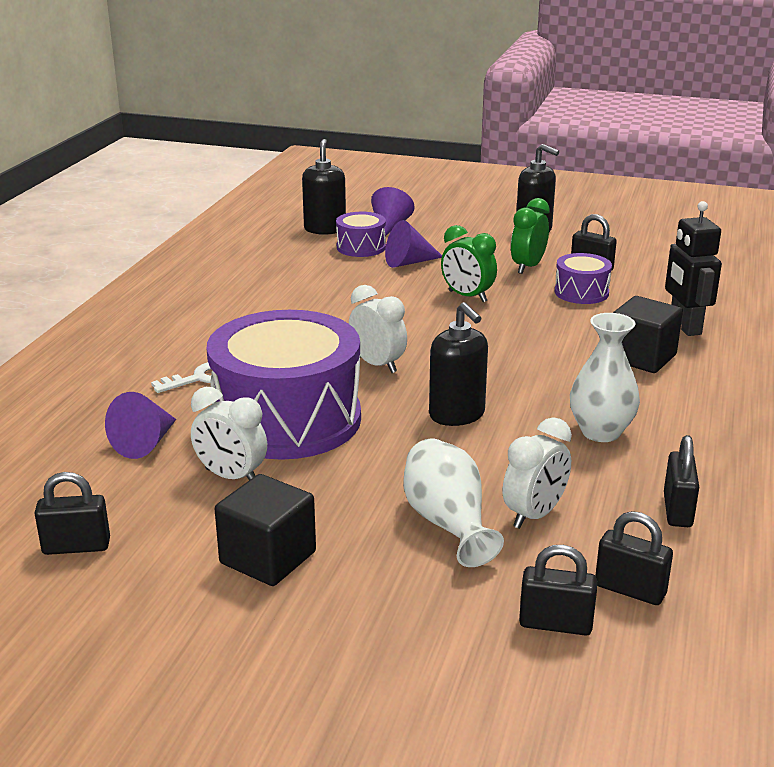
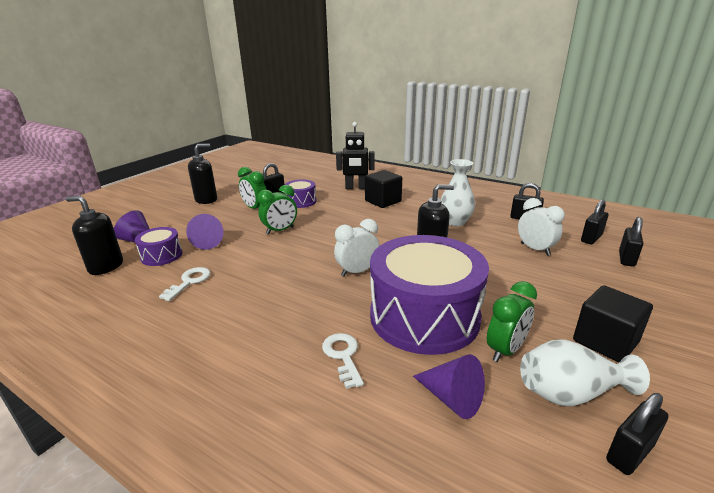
camera: 75 degrees left, 0 degrees up
(76, 547) = (629, 453): black padlock -> black padlock turned 45 degrees clockwise
(231, 477) = (505, 350): white clock -> green clock
(311, 275) = (189, 282): none -> white key
(448, 523) = (548, 273): white vase -> white vase (570, 393)

